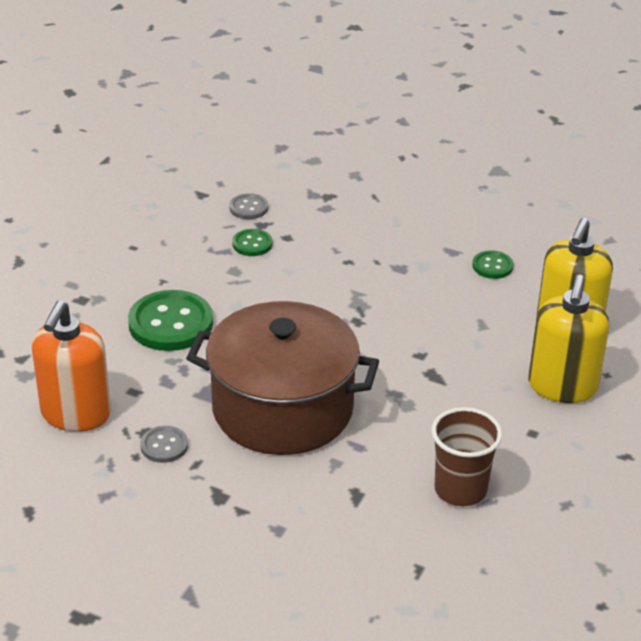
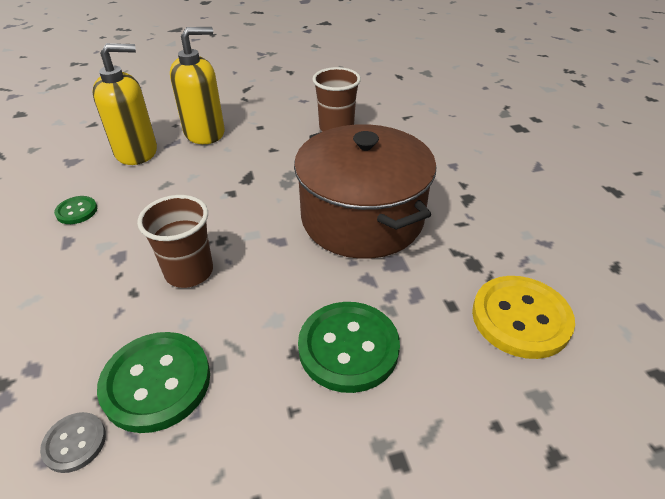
camera: 130 degrees left, 5 degrees up
(75, 414) = (520, 318): orange soap dispenser -> yellow button
(164, 446) = (471, 247): grey button -> none
(252, 244) = (156, 382): green button -> green button, size x1.96
(337, 291) = (189, 272): none -> brown cup

